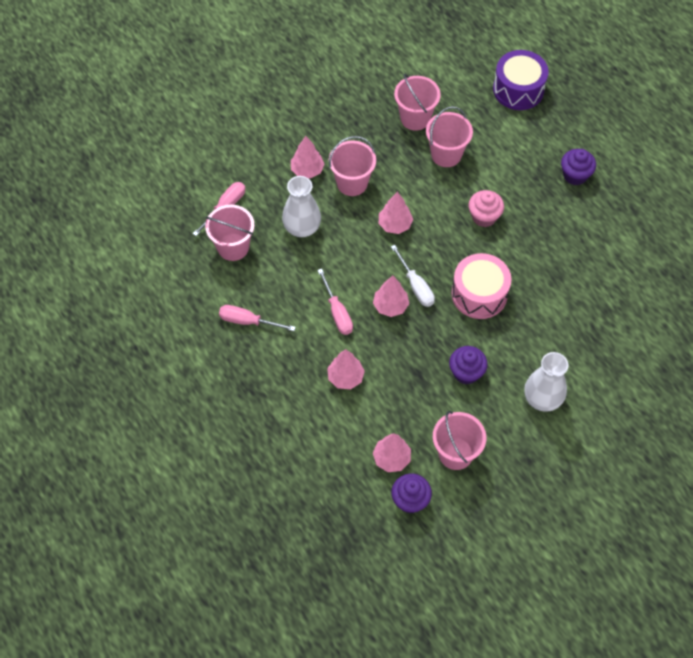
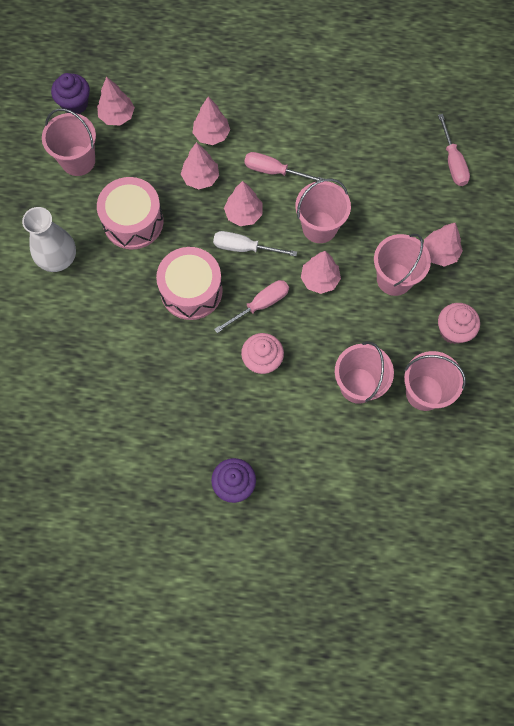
camera: 130 degrees right, 10 degrees up
(233, 247) = (405, 140): pink bucket -> pink bucket (319, 227)
(248, 321) = (323, 104): pink screwdriver -> pink screwdriver (260, 305)
(302, 227) = (380, 205): white vase -> none
(357, 129) = (453, 330): none -> pink cupcake
(388, 356) = (200, 178): none -> pink tree
(466, 373) = (133, 222): purple cupcake -> pink drum
(518, 89) = (380, 524): purple drum -> none

